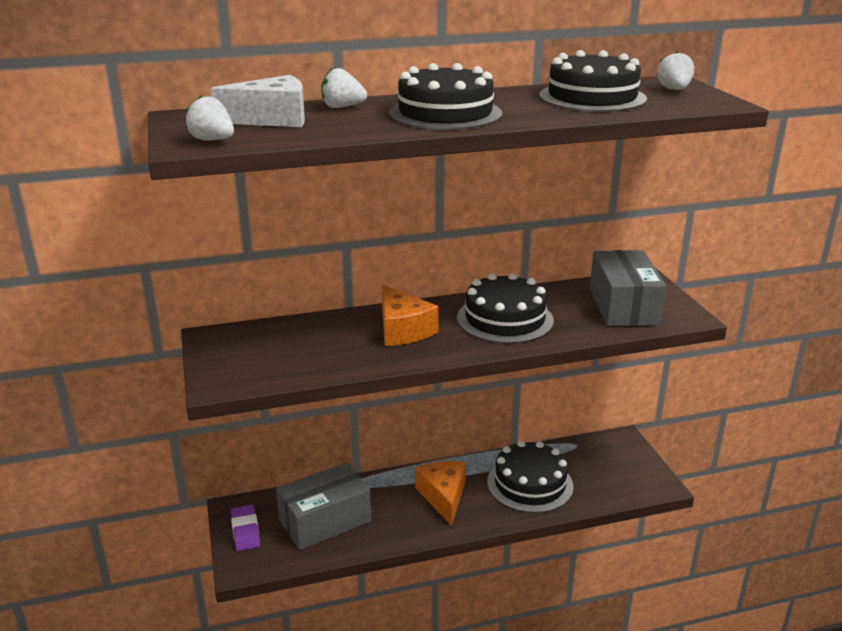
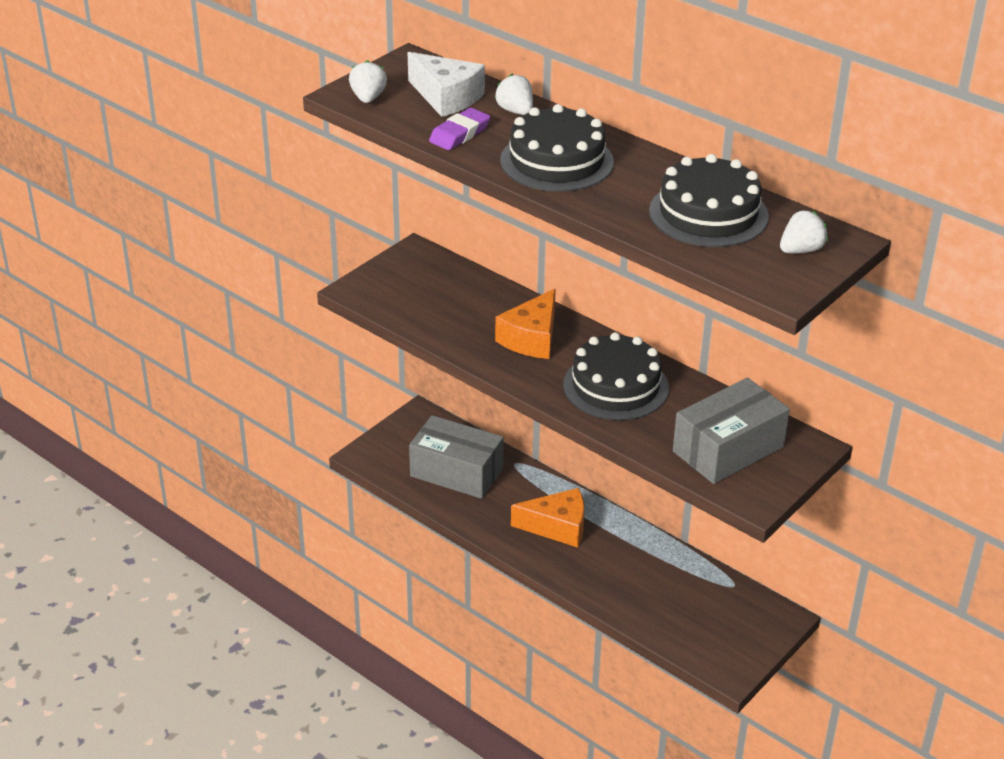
camera: 55 degrees right, 10 degrees up
(245, 531) = (402, 435): purple eraser -> purple eraser (459, 134)
(443, 496) = (557, 527): orange cheese -> orange cheese turned 45 degrees clockwise
(530, 484) = (634, 576): black cake -> none

